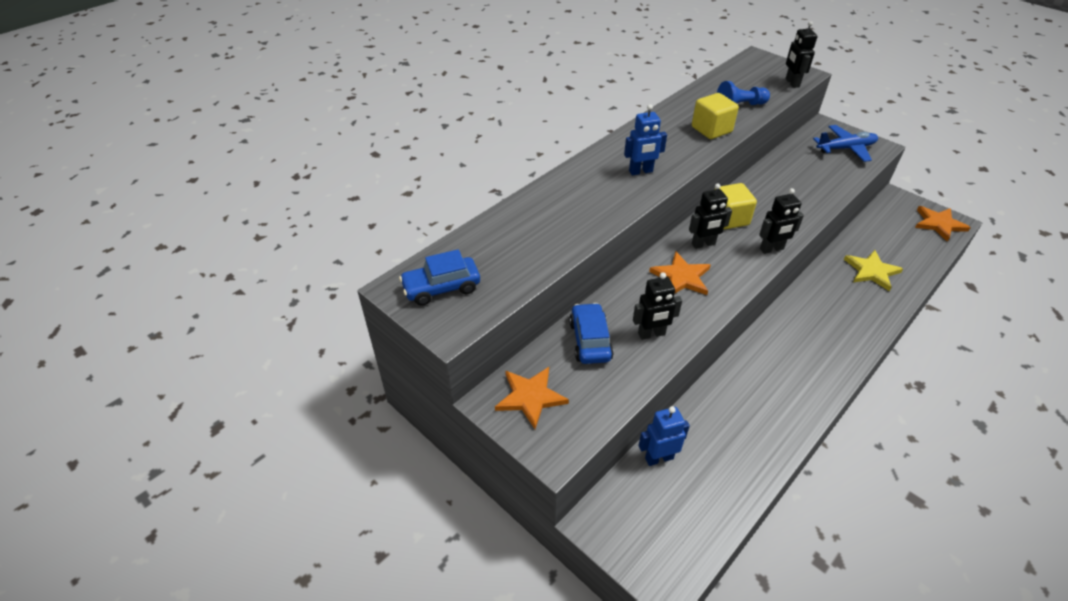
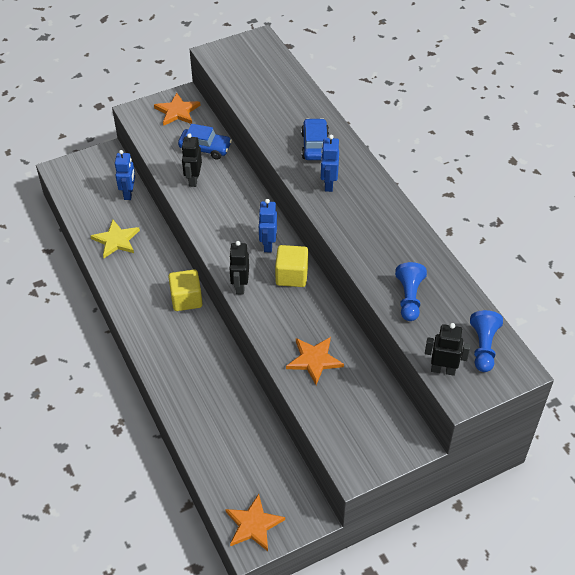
camera: 110 degrees right, 5 degrees up
(441, 288) = (249, 55): blue car -> blue car (315, 146)
(681, 277) = (238, 216): orange star -> orange star (314, 360)
(703, 244) = (268, 245): black robot -> blue robot
(711, 129) = (374, 256): yellow cube -> yellow cube (186, 299)
(753, 71) = (483, 347): none -> blue pawn
(845, 148) = (362, 434): blue plane -> none
(871, 271) = (218, 412): yellow star -> yellow star (116, 240)

